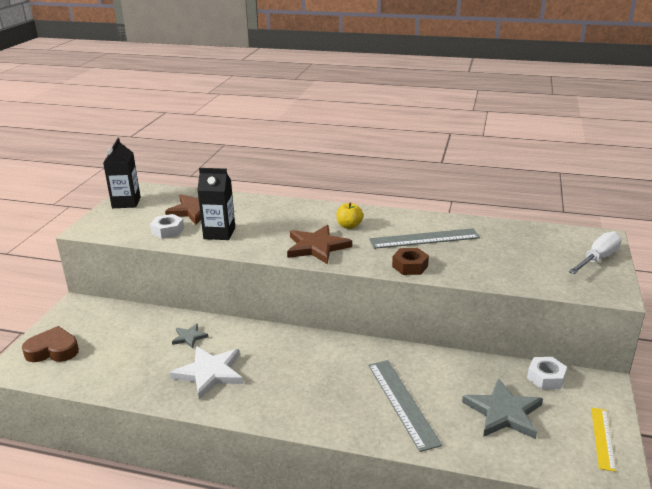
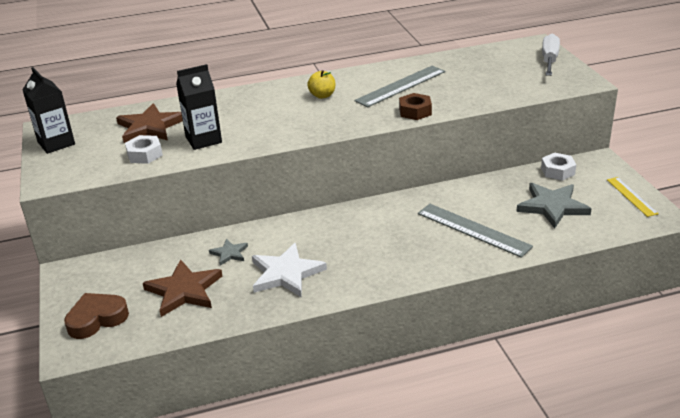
camera: 30 degrees left, 5 degrees up
(317, 247) = (315, 122): brown star -> brown star (184, 290)

